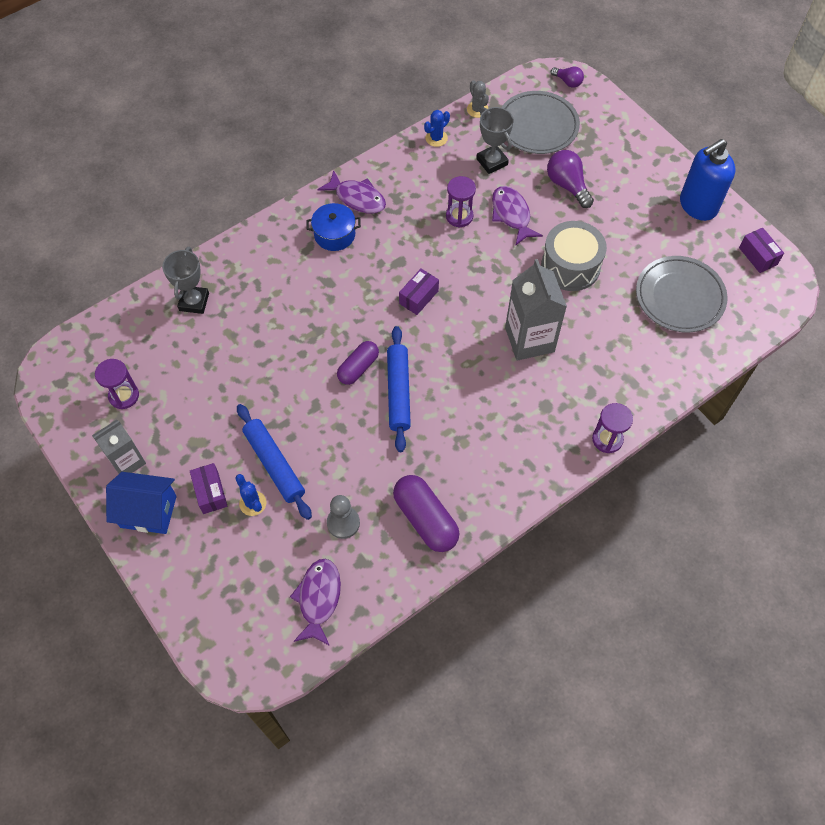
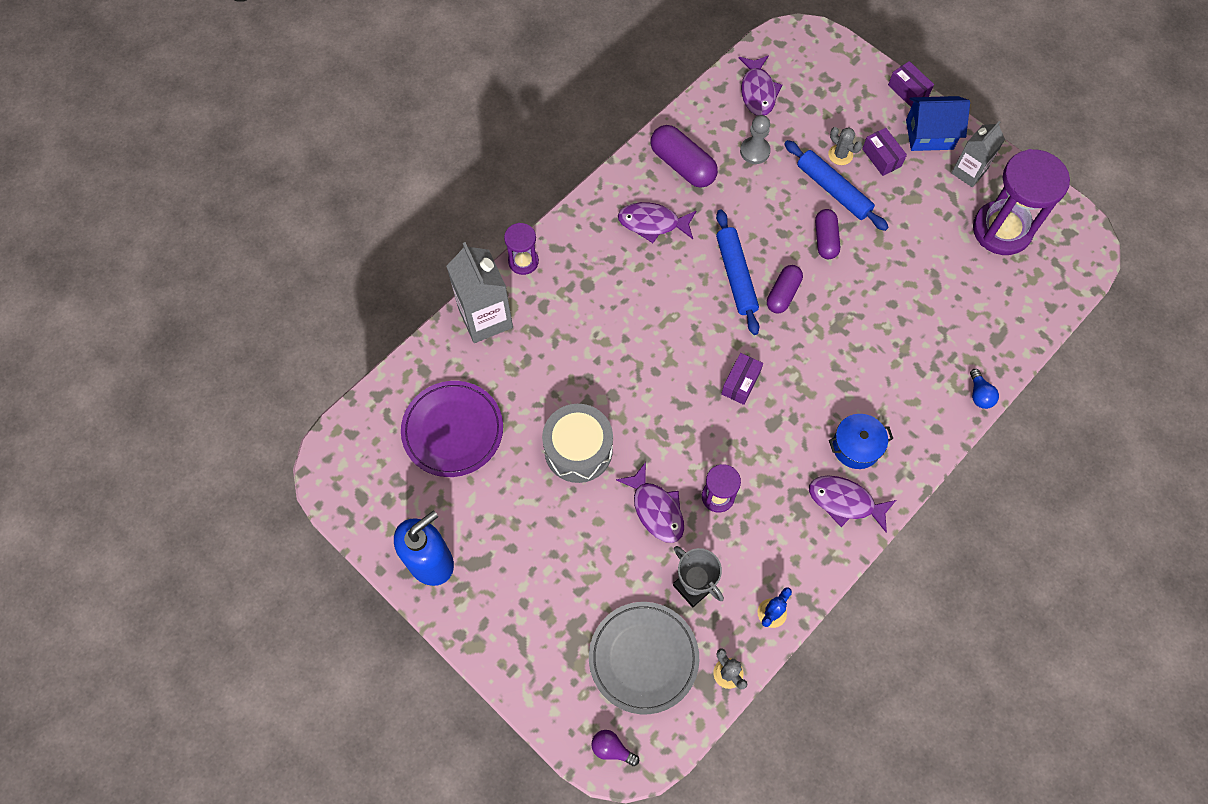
camera: 170 degrees right, 5 degrees up
(124, 396) = (1001, 230): purple hourglass -> purple hourglass, size x1.97
(194, 302) = (978, 338): grey trophy -> none
(214, 257) = (979, 394): none -> blue light bulb
(253, 503) = (840, 155): blue cactus -> grey cactus
(300, 414) = (825, 239): none -> purple capsule
(470, 458) = (652, 223): none -> purple fish
(529, 340) = (613, 352): grey carton -> grey carton (485, 318)
(567, 185) = (593, 565): purple light bulb -> none
(679, 297) = (453, 430): grey plate -> purple plate
(758, 256) = (361, 500): purple box -> purple box (908, 91)

